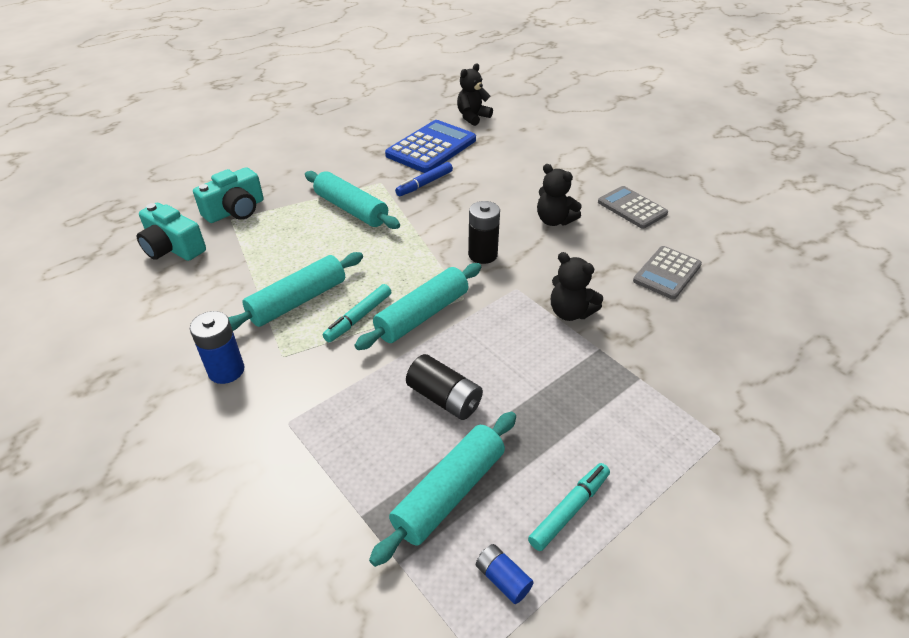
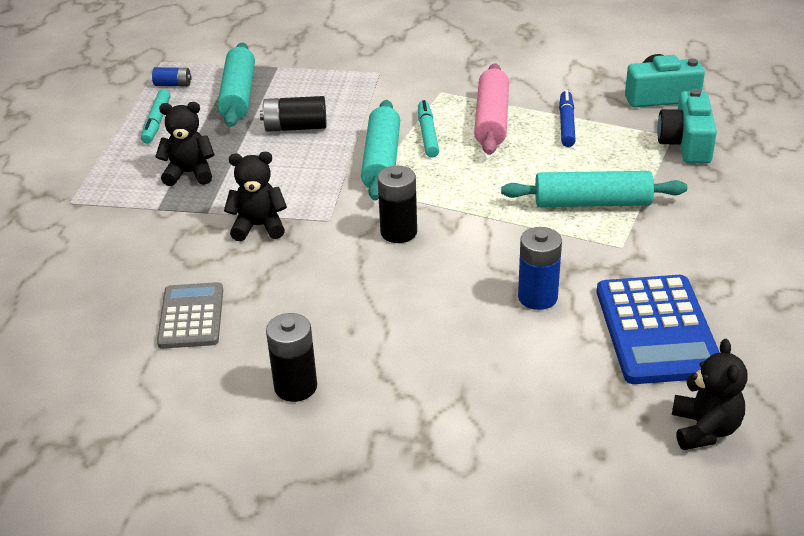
camera: 140 degrees right, 5 degrees down
(226, 370) = (461, 70): blue battery -> blue battery (537, 297)
(298, 301) = (491, 120): turquoise rolling pin -> pink rolling pin
(425, 184) = (574, 273): blue marker -> blue marker (566, 124)
(554, 220) = (371, 312): black teddy bear -> black teddy bear (189, 173)
(632, 208) = (295, 387): grey calculator -> black battery

